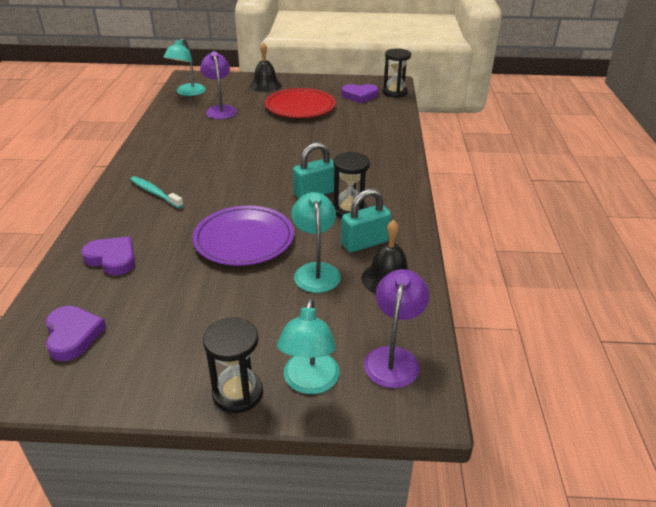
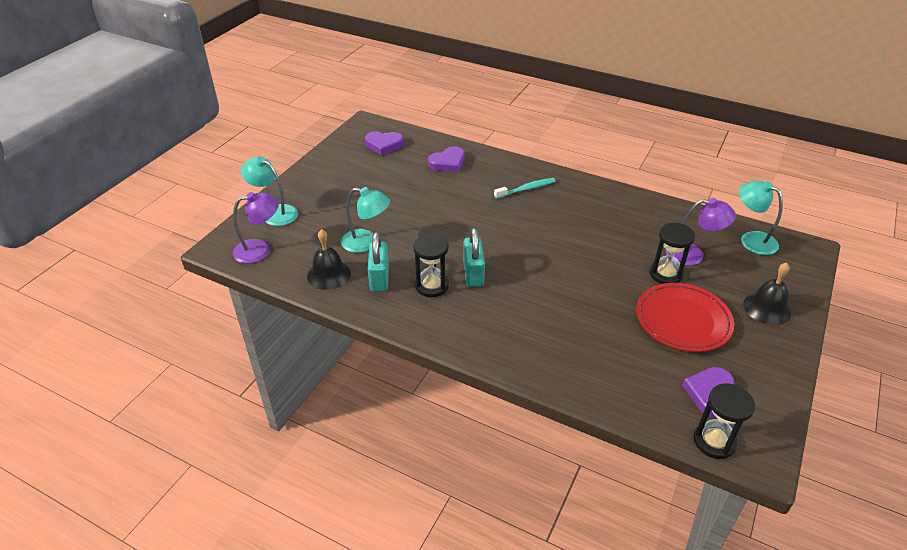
camera: 115 degrees right, 5 degrees up
(237, 393) = (292, 188): black hourglass -> black hourglass (666, 274)
(244, 239) = (430, 219): purple plate -> none
(393, 357) = (260, 249): purple lamp -> purple lamp turned 60 degrees counterclockwise

